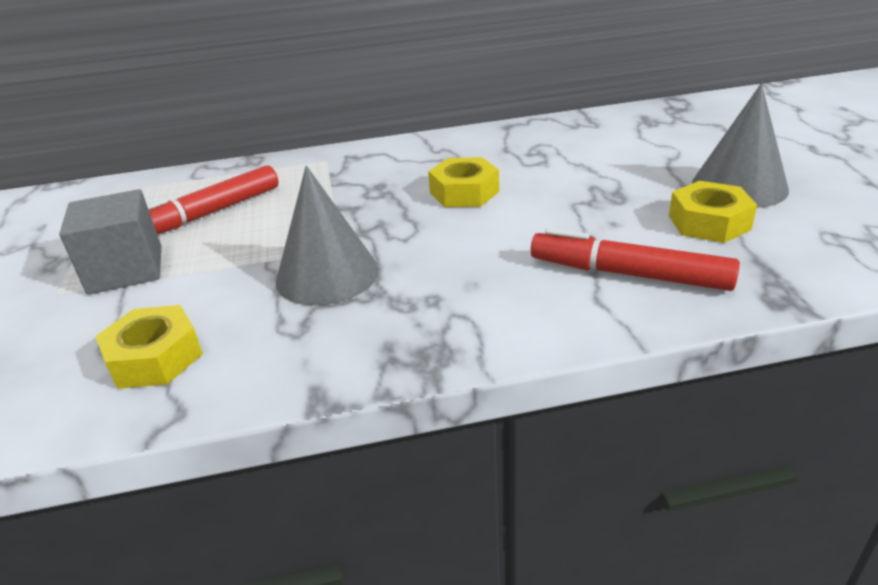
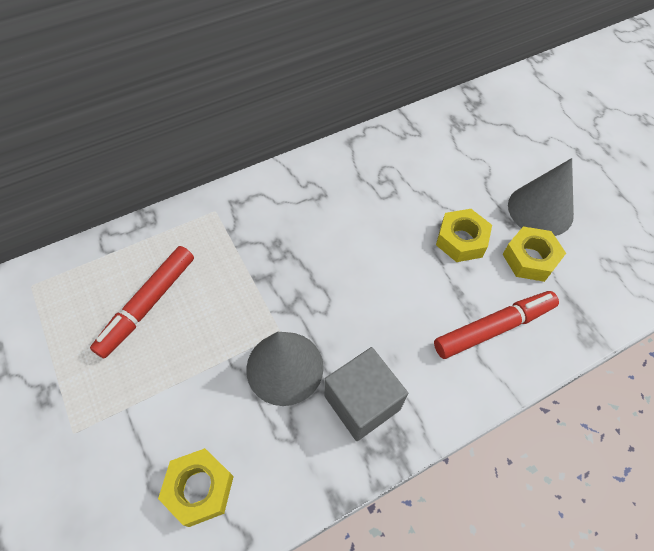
camera: 20 degrees left, 25 degrees up
(126, 270) = (116, 391): grey cube -> grey cube (362, 402)
(464, 192) = (348, 244): yellow nut -> yellow nut (461, 240)
(629, 274) = (493, 328): red marker -> red marker turned 150 degrees clockwise

